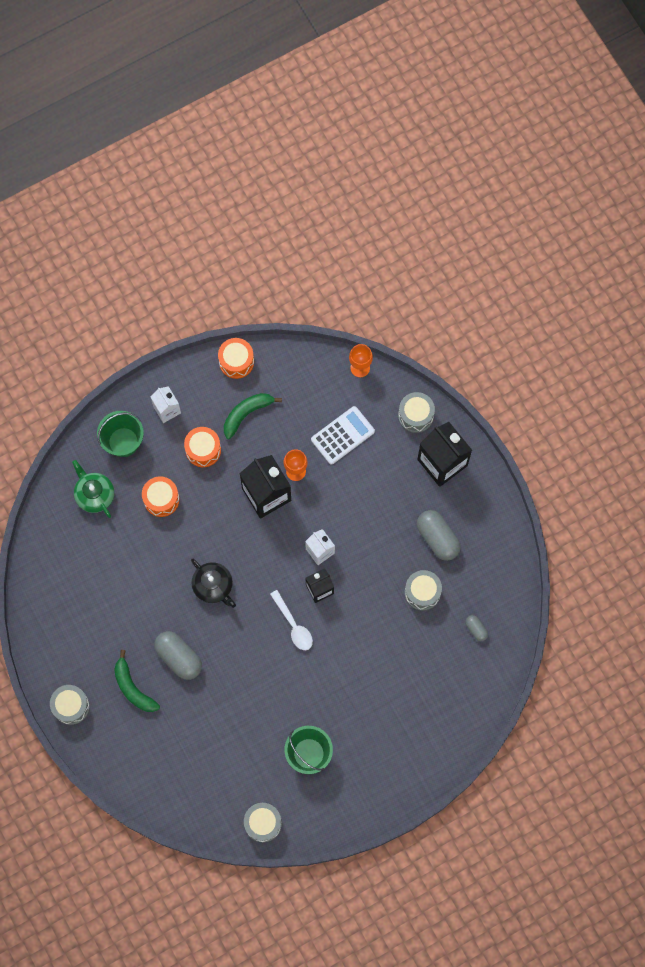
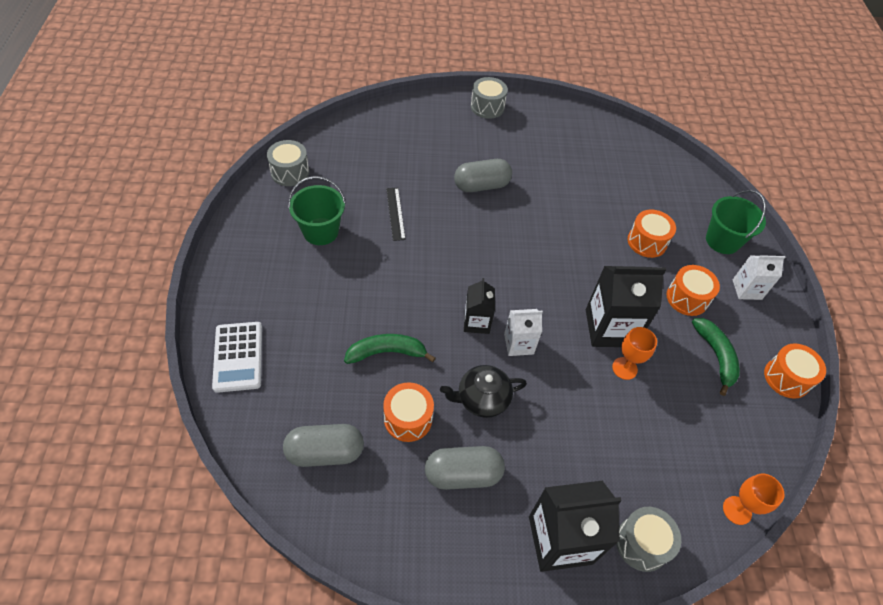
camera: 115 degrees right, 20 degrees down
(94, 495) = (675, 198): green teapot -> none
(133, 688) = (475, 146): green banana -> green banana (387, 352)
(213, 586) = (534, 239): black teapot -> black teapot (482, 399)
(253, 708) = (395, 213): none -> black ruler
(293, 625) = (453, 281): white spoon -> none
(342, 435) = (649, 440): white calculator -> white calculator (238, 357)
(422, 592) = (408, 419): grey drum -> orange drum
(476, 629) = (325, 452): grey capsule -> grey capsule, size x1.96

